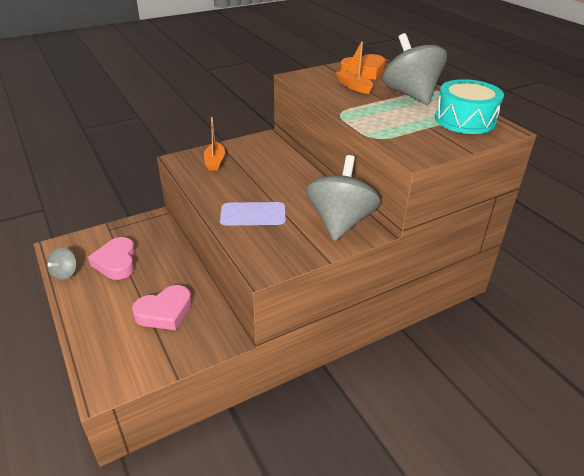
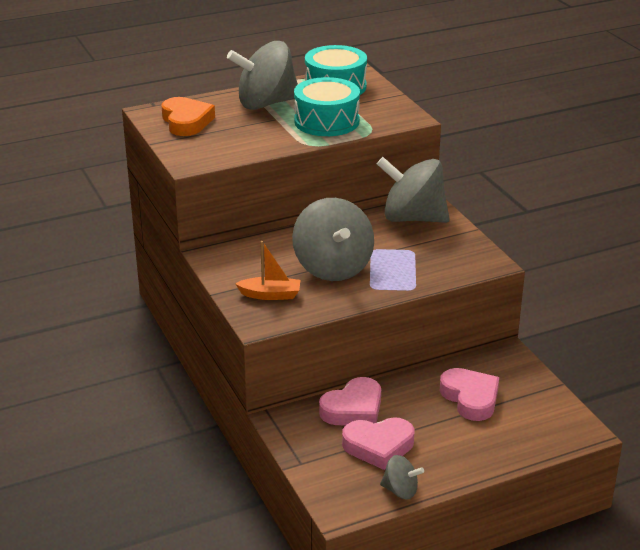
camera: 85 degrees left, 5 degrees down
(161, 249) = (353, 409): none -> pink heart
(252, 184) = (332, 268): none -> grey spinning top
(354, 86) = (234, 131): orange boat -> none
(388, 118) = (326, 121): none -> turquoise drum

